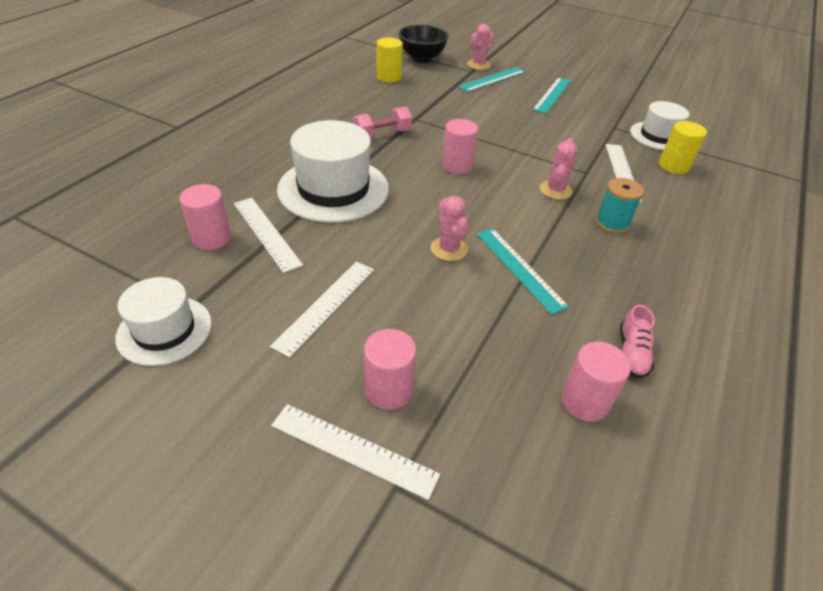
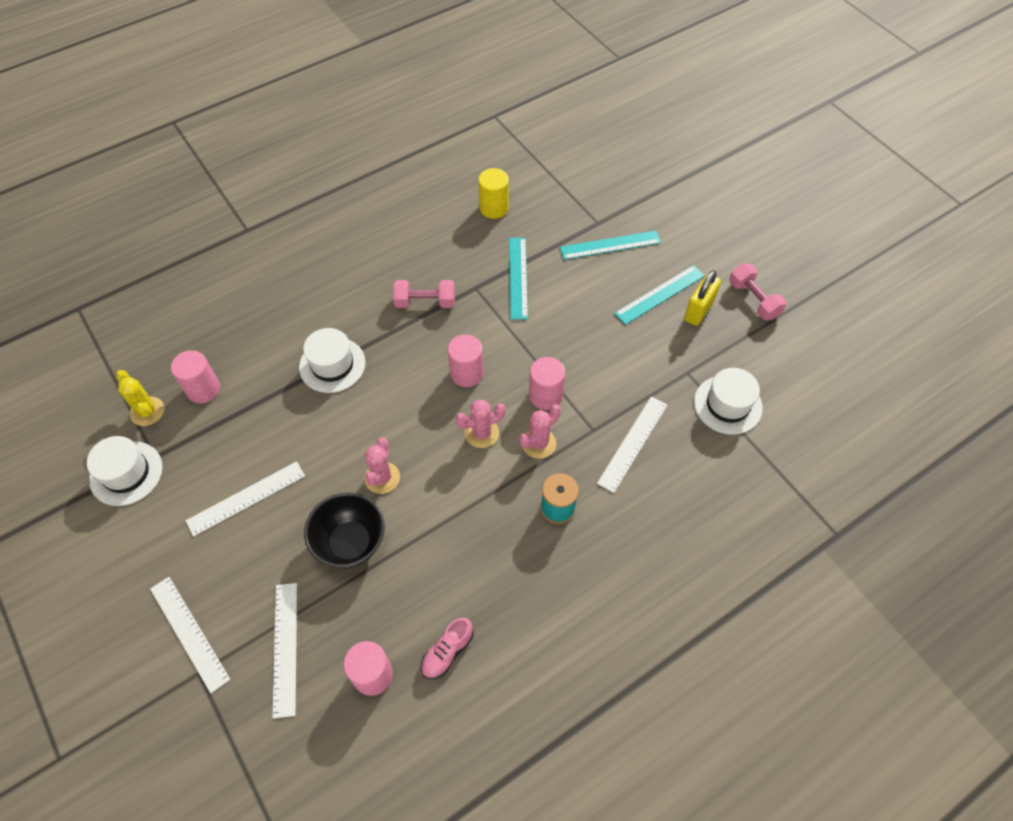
camera: 30 degrees right, 15 degrees up
(156, 272) = (147, 411): none -> yellow cactus
(266, 233) = (247, 399): white ruler -> white ruler (285, 648)
(333, 189) = (332, 365): white hat -> white hat, size x0.61
(388, 390) = (241, 596): pink cylinder -> pink cylinder (545, 396)
(422, 58) = (555, 183): black bowl -> black bowl (350, 543)
(479, 65) = (614, 213): pink cactus -> pink cactus (481, 433)
(520, 268) = (426, 525): turquoise ruler -> turquoise ruler (518, 277)
(586, 97) = (698, 310): none -> yellow padlock
(613, 85) = (753, 300): none -> pink dumbbell
(673, 166) = (700, 456): yellow cylinder -> none

